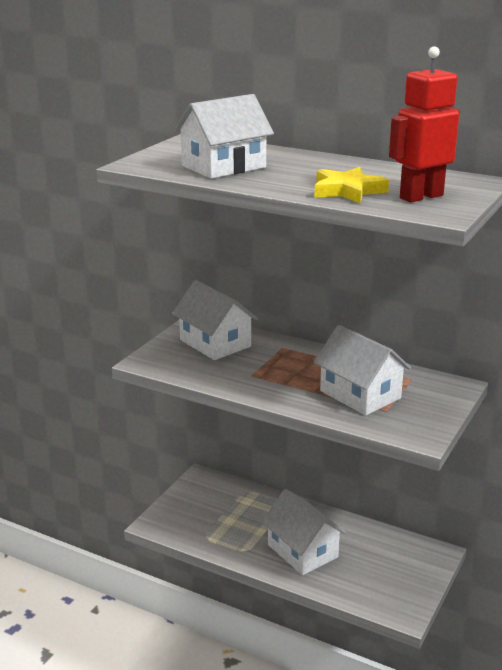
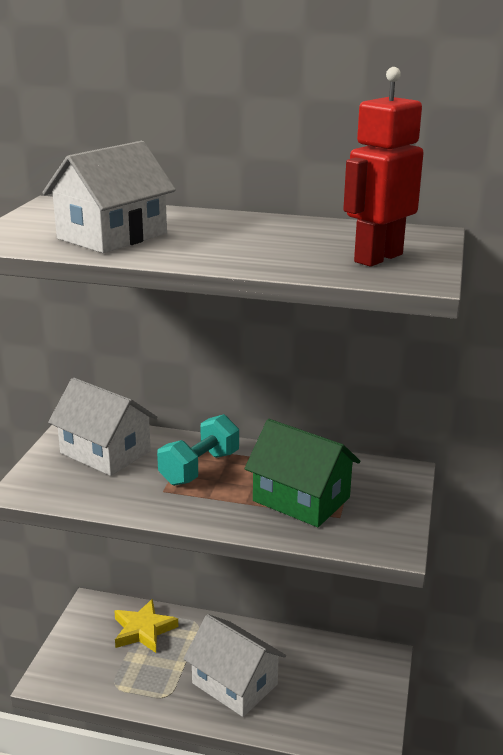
camera: 15 degrees left, 0 degrees up
(286, 363) = (199, 468): none -> turquoise dumbbell
(347, 191) = (285, 257): yellow star -> yellow star (143, 630)
(360, 394) = (301, 499): white house -> green house

